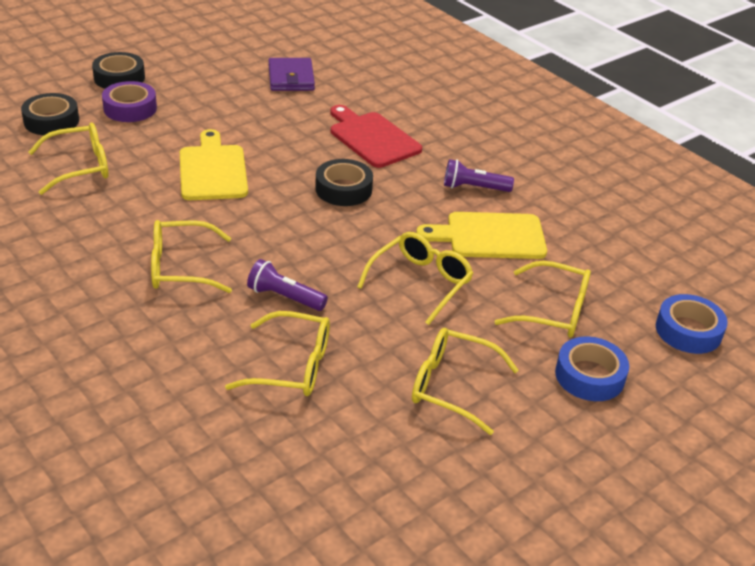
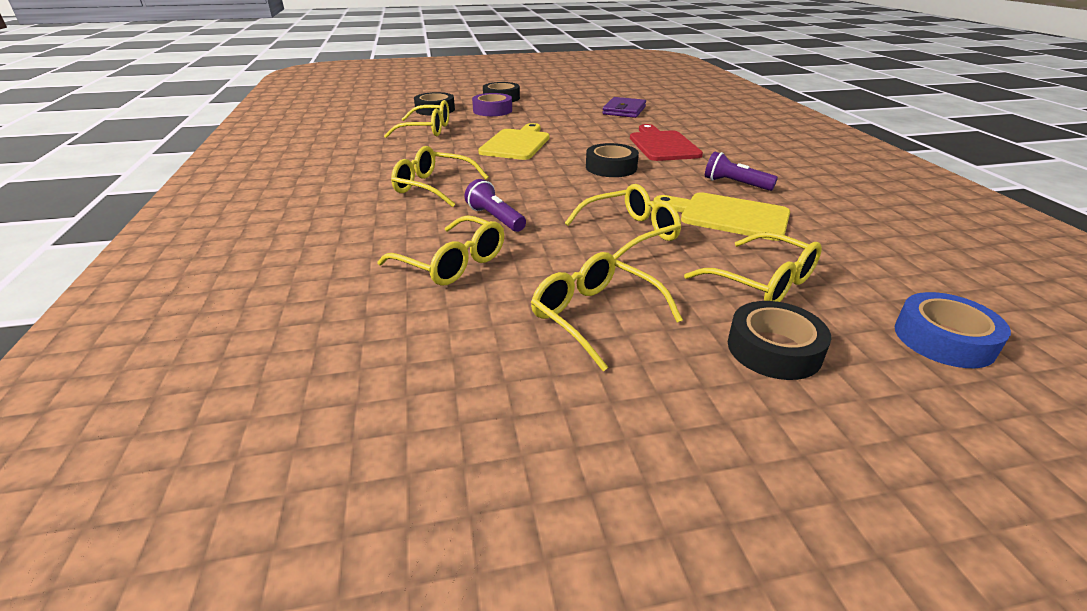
camera: 30 degrees right, 5 degrees down
(589, 376) = (774, 349): blue tape -> black tape

